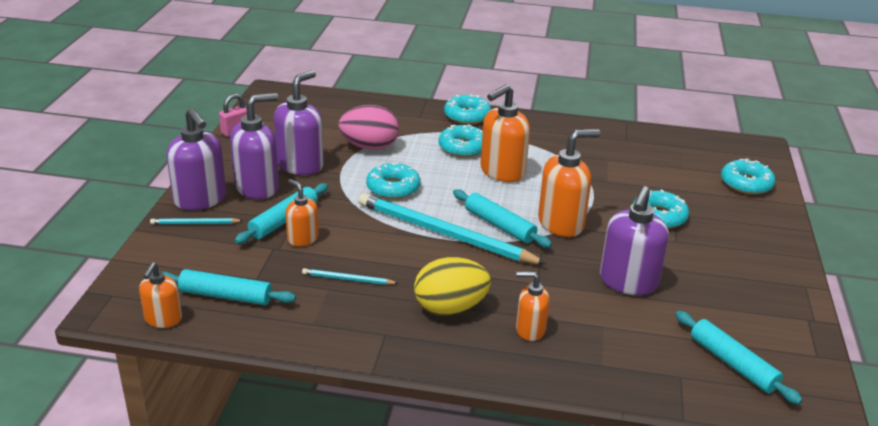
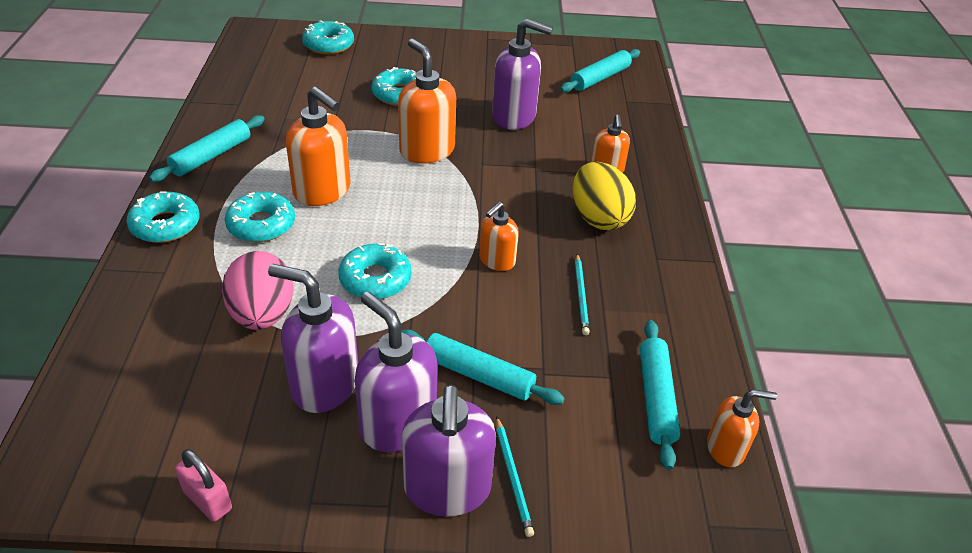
camera: 100 degrees left, 10 degrees up
(200, 200) = (447, 489): purple soap dispenser -> purple soap dispenser turned 135 degrees clockwise
(302, 238) = (515, 348): orange soap dispenser -> orange soap dispenser (496, 260)
(444, 233) = (468, 229): turquoise pencil -> none
(499, 225) = (441, 190): turquoise rolling pin -> turquoise rolling pin (211, 156)

